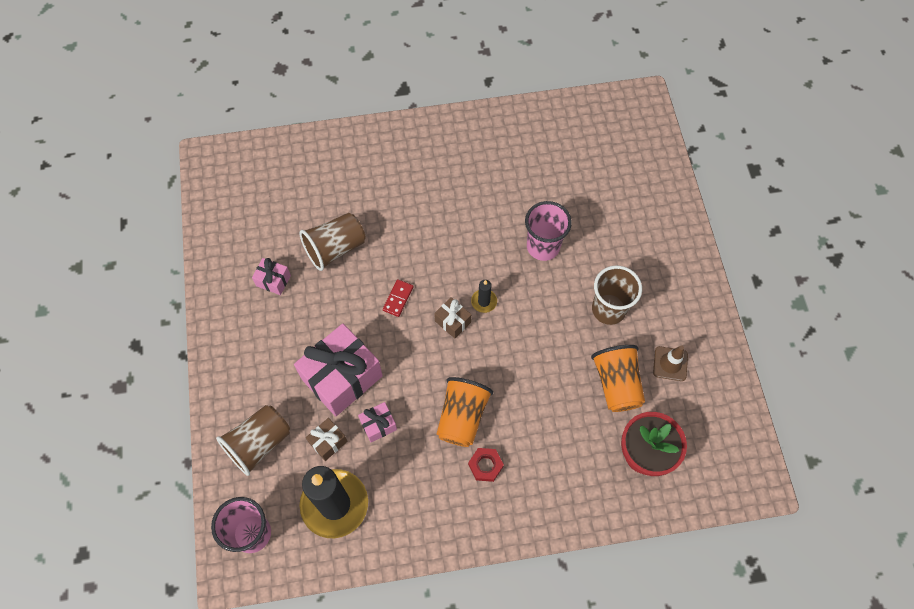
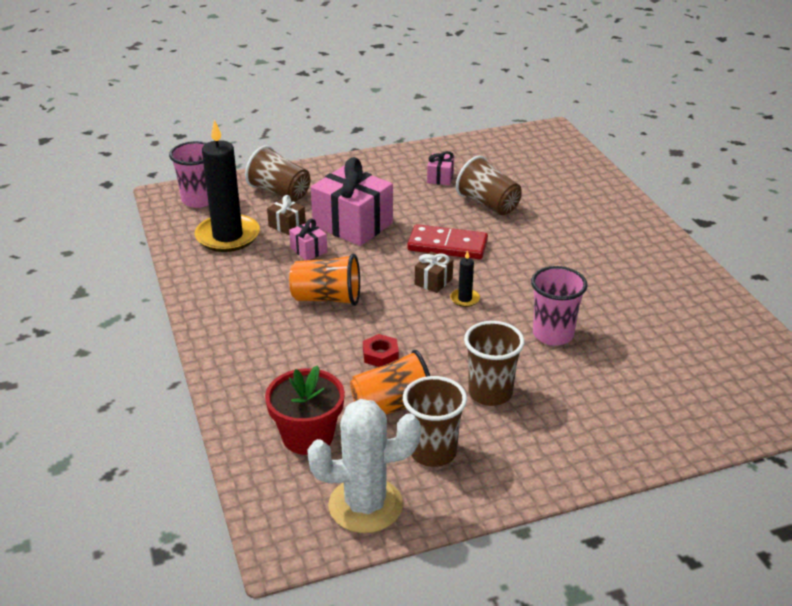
camera: 80 degrees right, 30 degrees down
(398, 298) = (447, 245): red domino -> red domino, size x1.96
(485, 465) = (276, 318): red nut -> red nut (380, 355)
(670, 363) = (433, 452): brown traffic cone -> brown cup
(721, 420) = (365, 505): none -> white cactus

